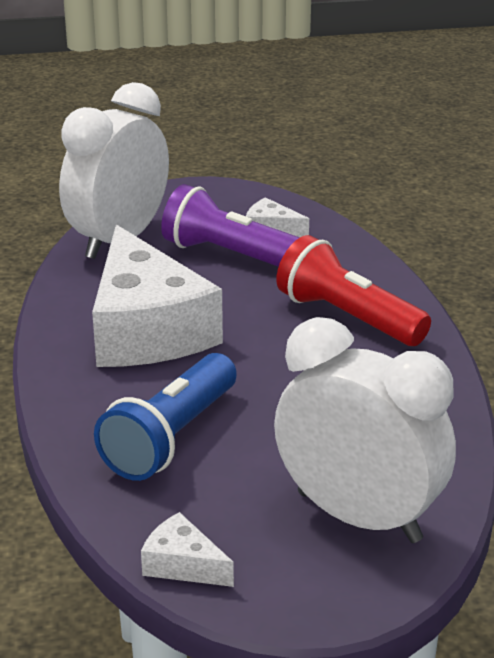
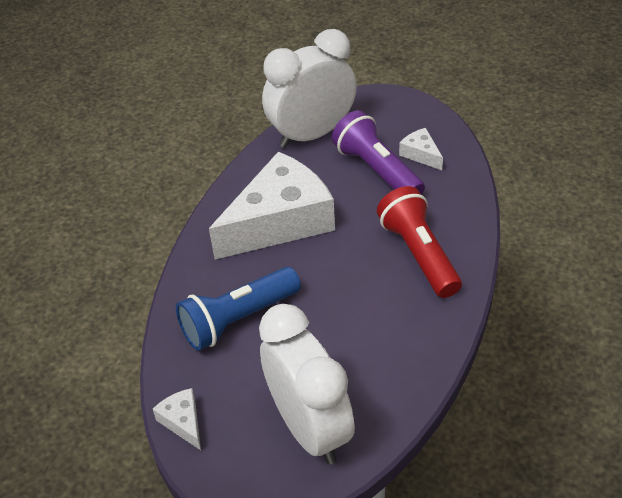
camera: 30 degrees right, 15 degrees up
(147, 329) = (280, 221): white cheese -> white cheese turned 135 degrees counterclockwise

